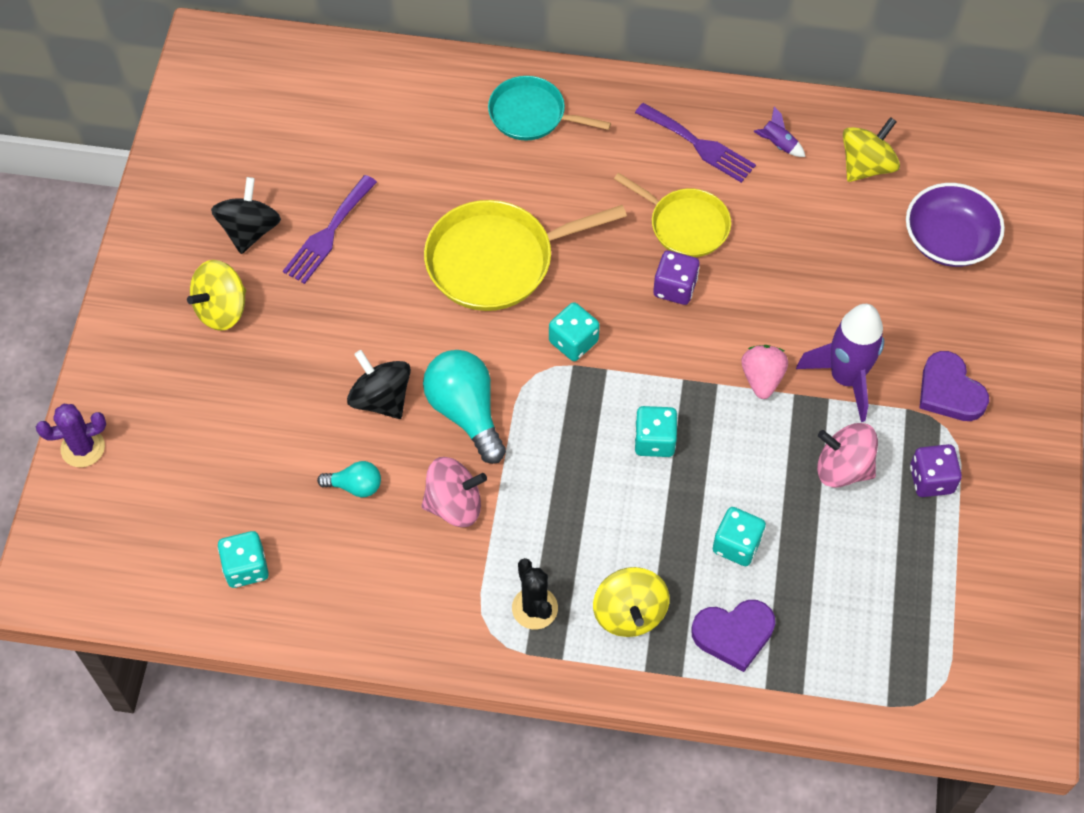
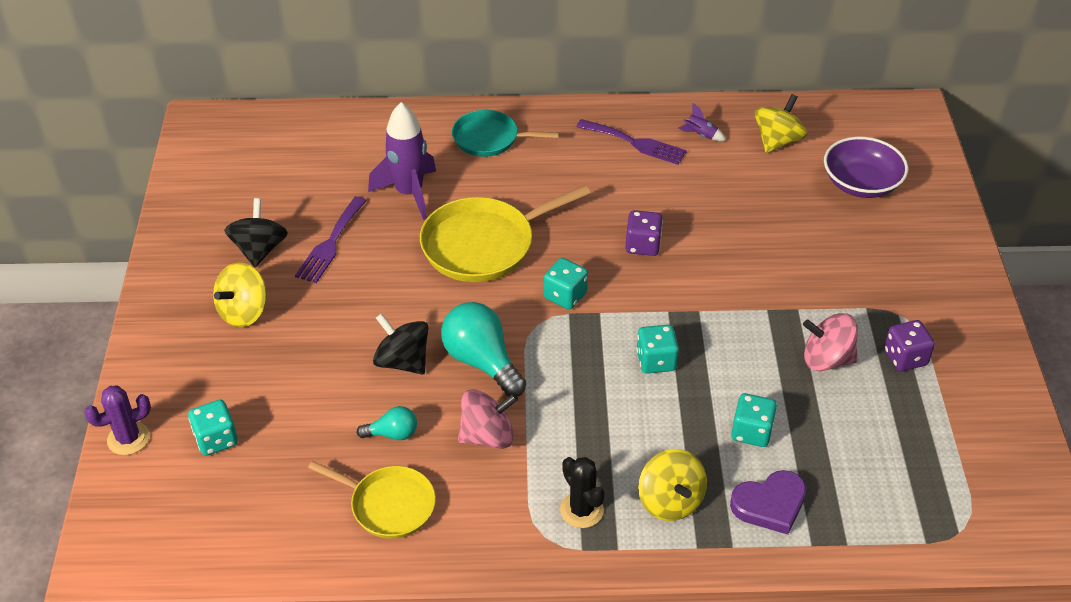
camera: 10 degrees left, 15 degrees down
(246, 568) = (301, 516): turquoise dice -> turquoise dice (216, 439)
(685, 225) = (639, 199): yellow pan -> yellow pan (389, 505)
(762, 379) = (736, 302): pink strawberry -> none
(846, 378) = (808, 292): purple rocket -> purple rocket (409, 193)
(949, 391) = (898, 290): purple heart -> none

